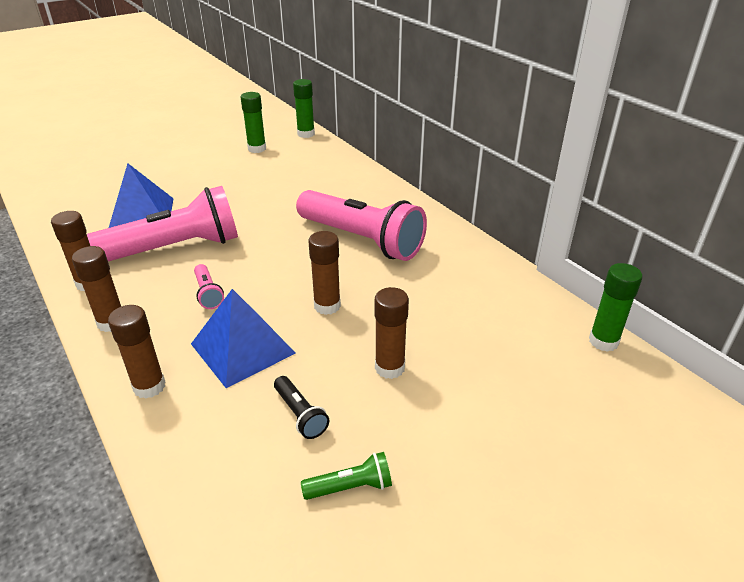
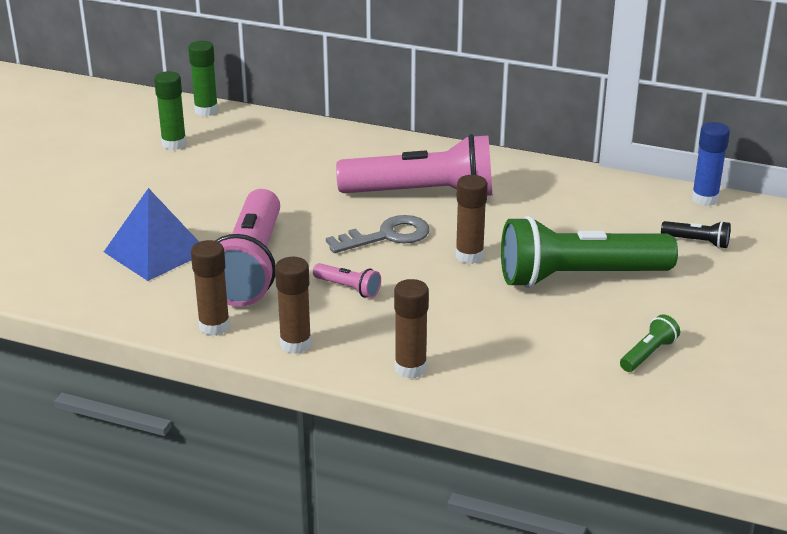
camera: 35 degrees left, 5 degrees down
(174, 249) = (250, 267): pink flashlight -> pink flashlight turned 150 degrees clockwise
(243, 348) = (445, 312): blue pyramid -> none
(291, 263) = (387, 236): none -> grey key
(300, 414) = (556, 332): black flashlight -> black flashlight (697, 242)
(389, 368) = (579, 277): brown glue stick -> green flashlight
(603, 341) = (704, 199): green glue stick -> blue glue stick

